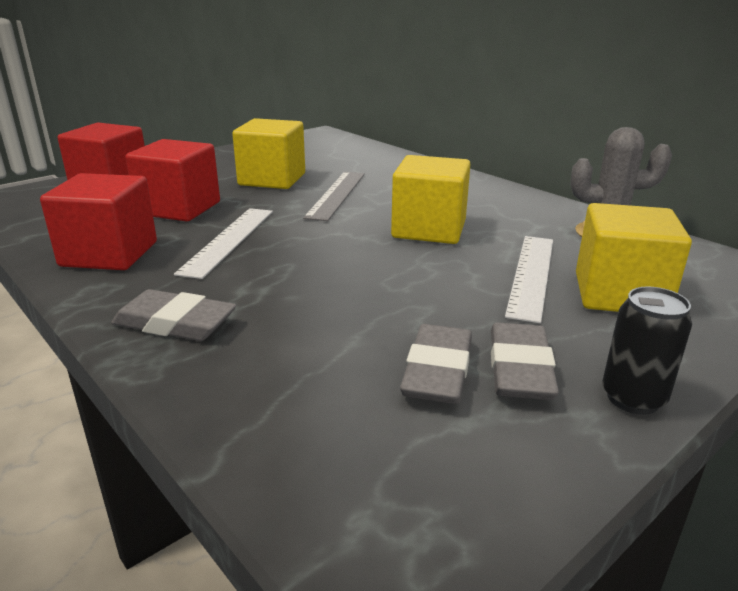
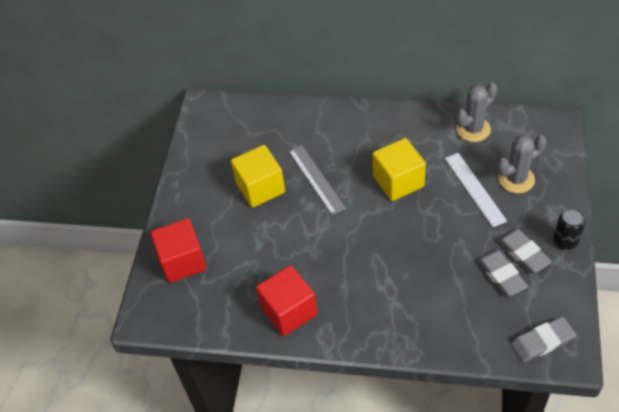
camera: 35 degrees left, 25 degrees up
(175, 323) = (386, 325): grey eraser -> grey eraser (542, 341)
(179, 208) = (258, 253): red cube -> none
(228, 240) = (324, 259): white ruler -> none
(620, 294) = (516, 179): yellow cube -> grey cactus

